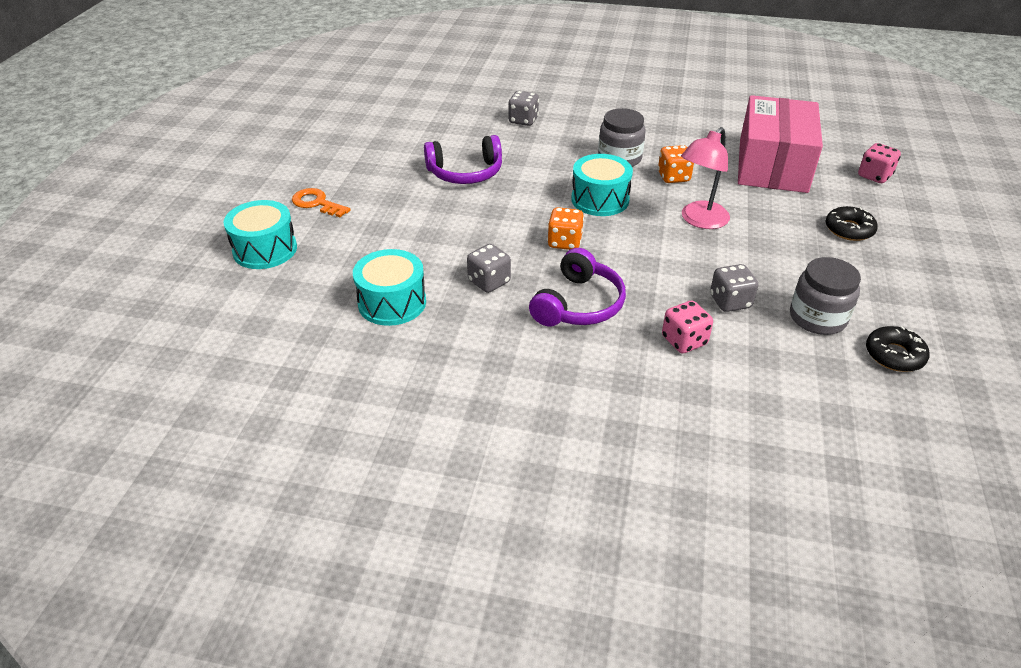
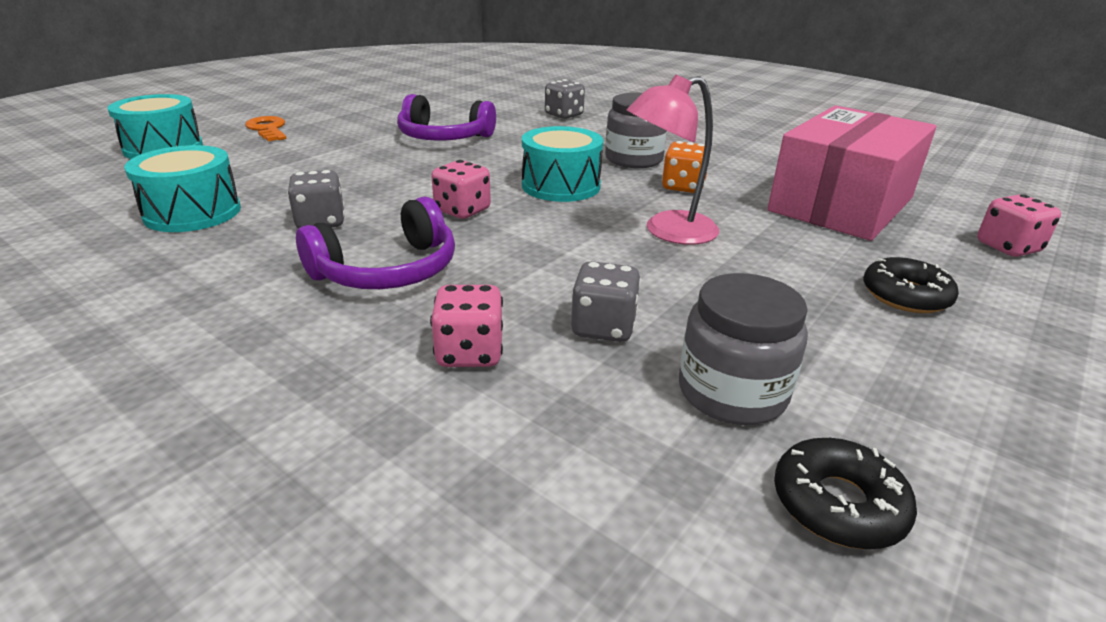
camera: 25 degrees right, 10 degrees down
(564, 242) = (462, 210): orange dice -> pink dice

